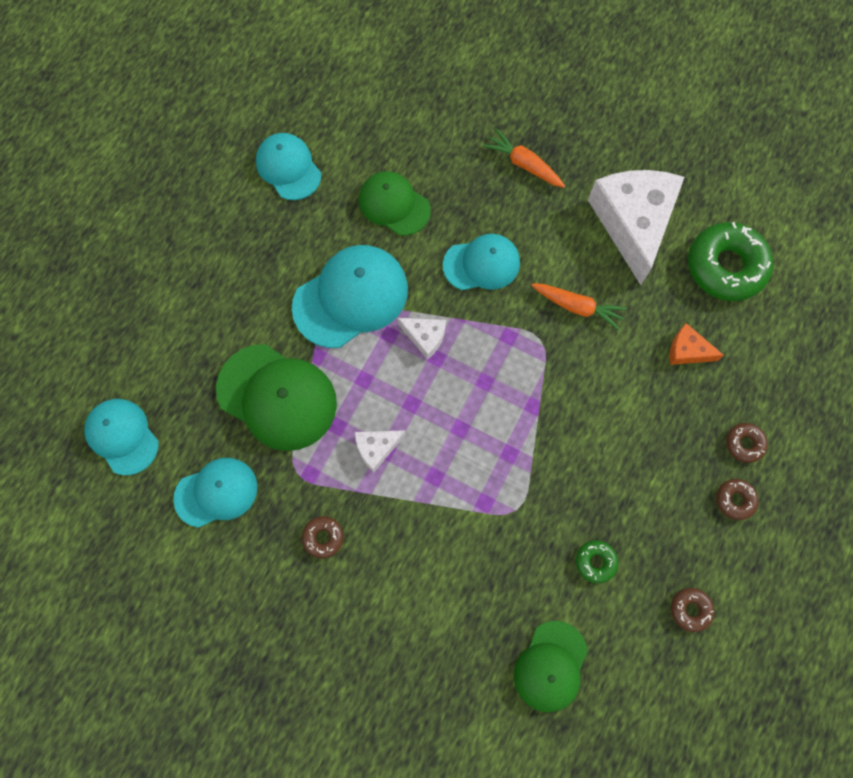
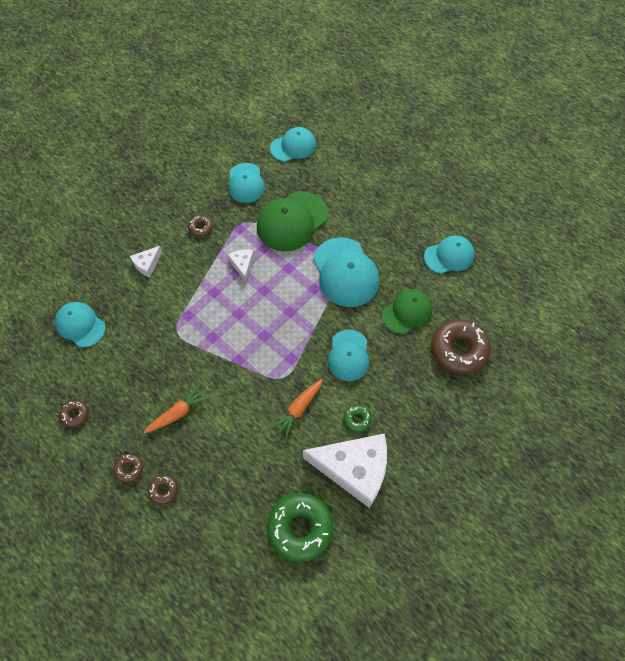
camera: 105 degrees right, 10 degrees down
(425, 337) = (306, 308): white cheese -> white cheese (147, 264)
(433, 134) = (458, 350): none -> brown donut
(523, 164) = (421, 405): orange carrot -> orange carrot (178, 413)
(551, 666) = (80, 325): green cap -> turquoise cap
(595, 562) = (127, 367): green donut -> green donut (357, 419)
(687, 351) = (243, 474): orange cheese -> none

